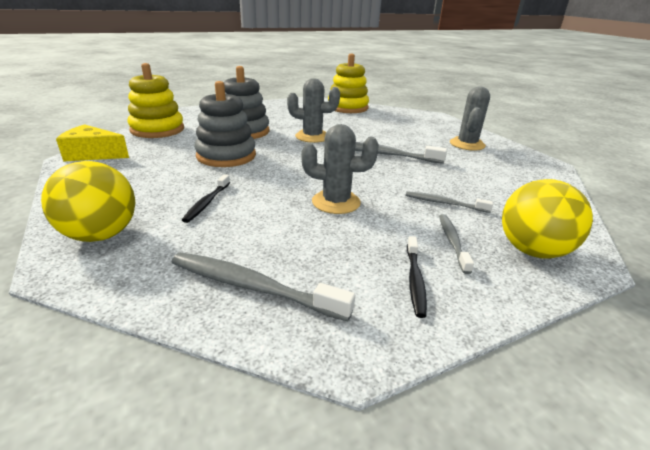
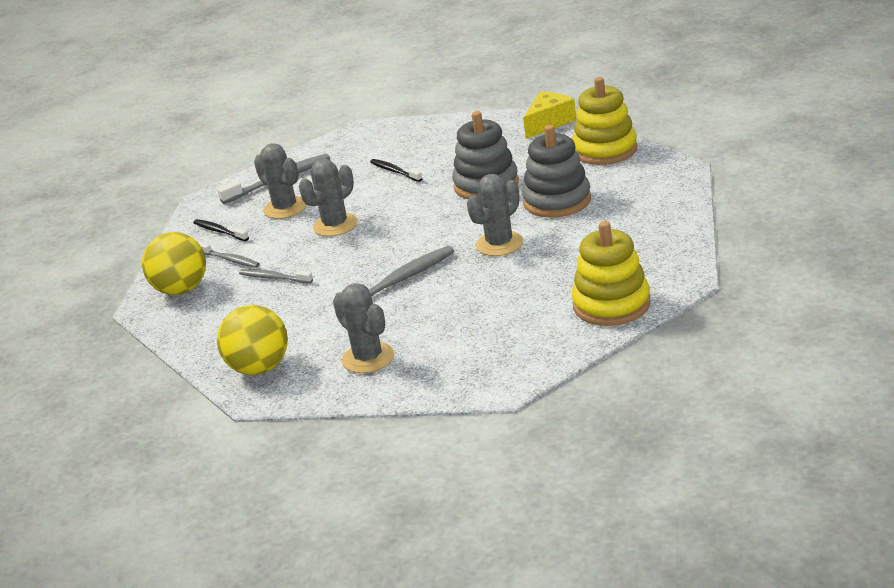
camera: 130 degrees right, 0 degrees up
(101, 235) = (388, 136): yellow ball -> yellow ball (259, 368)
(325, 248) = (285, 208): none -> grey cactus
(444, 203) = (274, 278): grey toothbrush -> grey toothbrush turned 120 degrees counterclockwise

